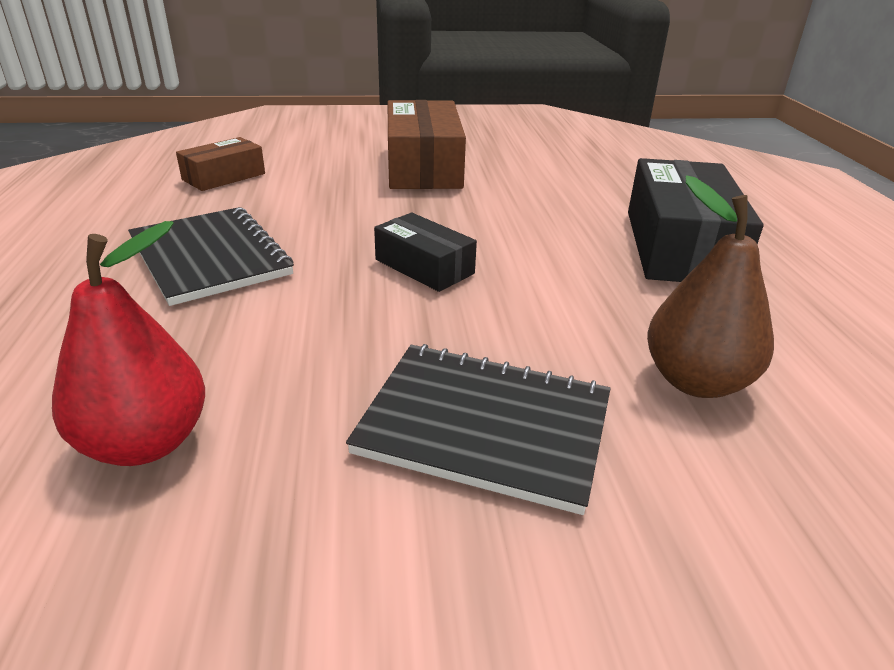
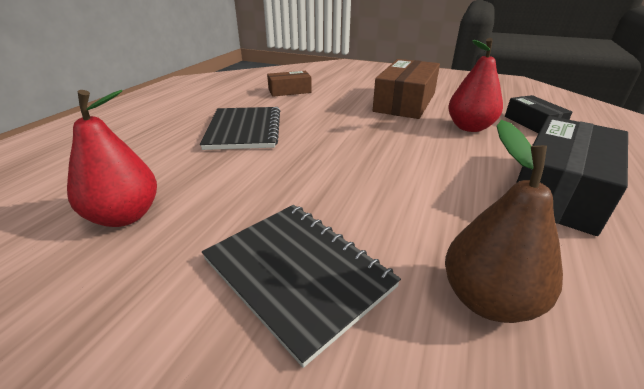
camera: 30 degrees right, 0 degrees up
(424, 266) = (352, 160): black box -> black box (533, 123)
(533, 189) = (469, 127): none -> red pear

